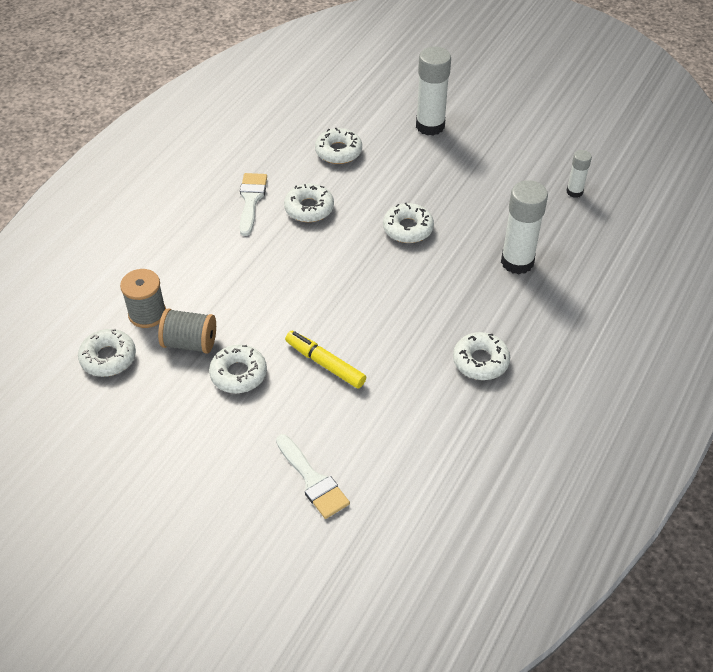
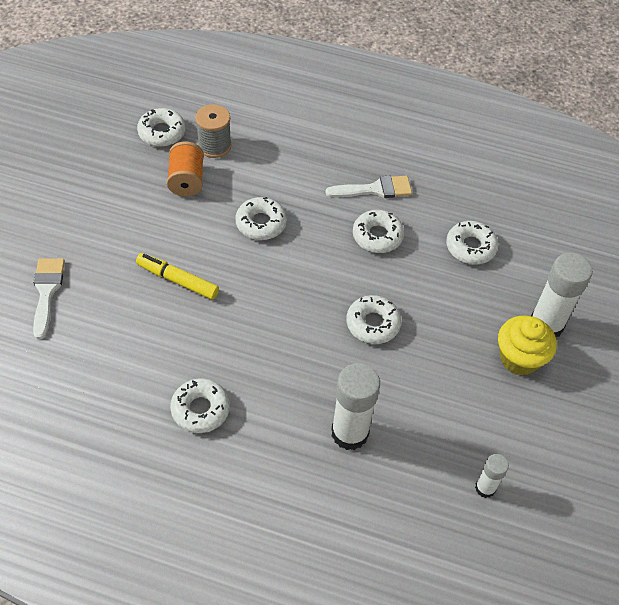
camera: 75 degrees right, 5 degrees up
(190, 343) = (186, 180): grey spool -> orange spool
(238, 374) = (157, 220): white donut -> white donut (261, 223)
(313, 480) = (47, 292): white brush -> white brush turned 135 degrees clockwise
(325, 364) = (177, 280): yellow marker -> yellow marker turned 90 degrees counterclockwise
(459, 148) = (519, 358): none -> yellow cupcake

